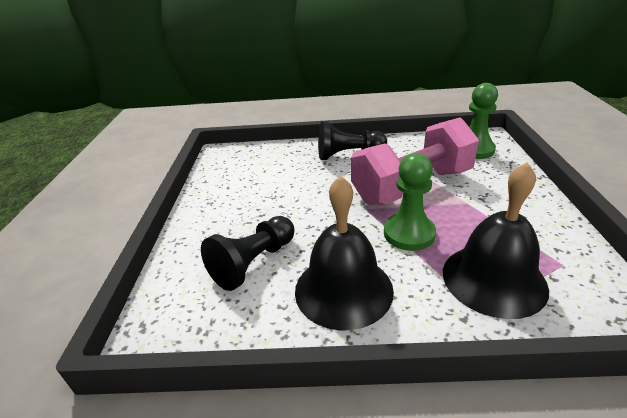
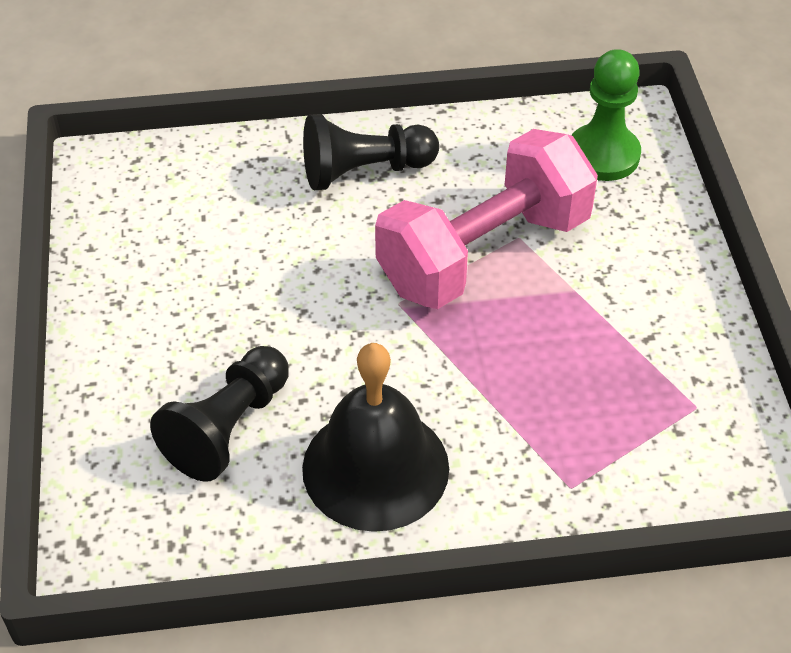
camera: 10 degrees left, 15 degrees up
(409, 233) = (475, 359): green pawn -> none
(493, 279) = (594, 437): black bell -> none

